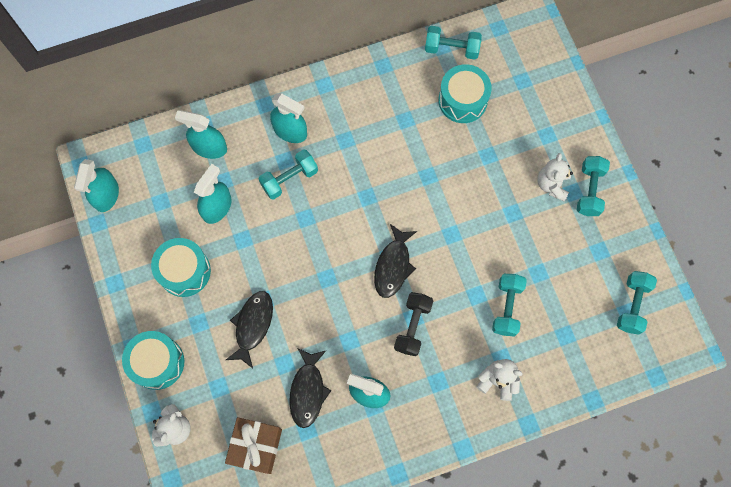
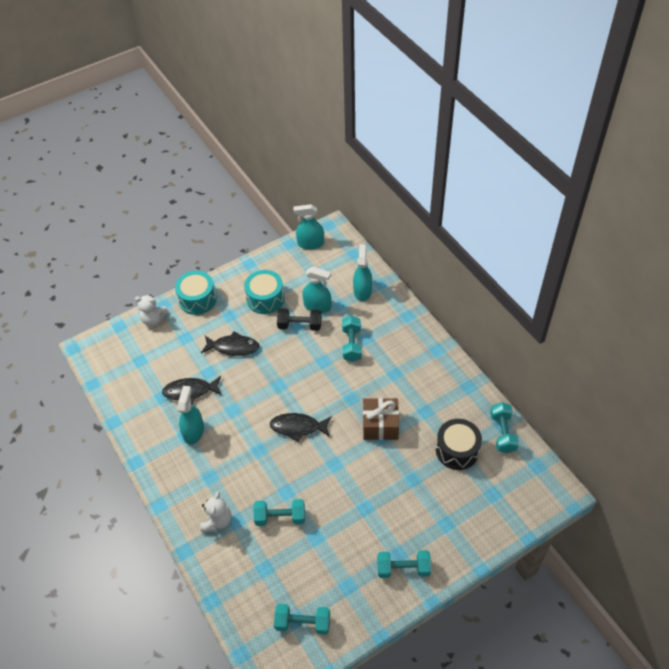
camera: 80 degrees right, 20 degrees down
(256, 446) = (146, 368): brown gift -> brown gift (380, 425)
(289, 179) = (351, 344): turquoise dumbbell -> turquoise dumbbell turned 45 degrees clockwise
(290, 131) = (391, 336): turquoise spray bottle -> none
(412, 326) = (251, 450): black dumbbell -> black dumbbell (299, 325)
(462, 100) = (457, 450): turquoise drum -> black drum
(552, 184) = (400, 535): white teddy bear -> none

